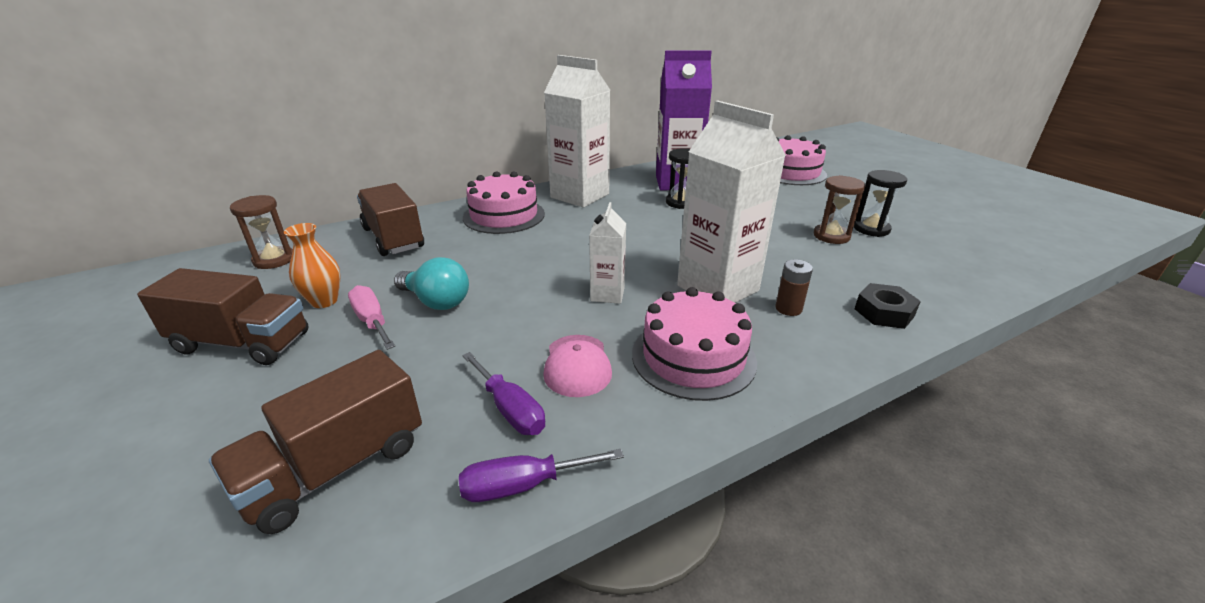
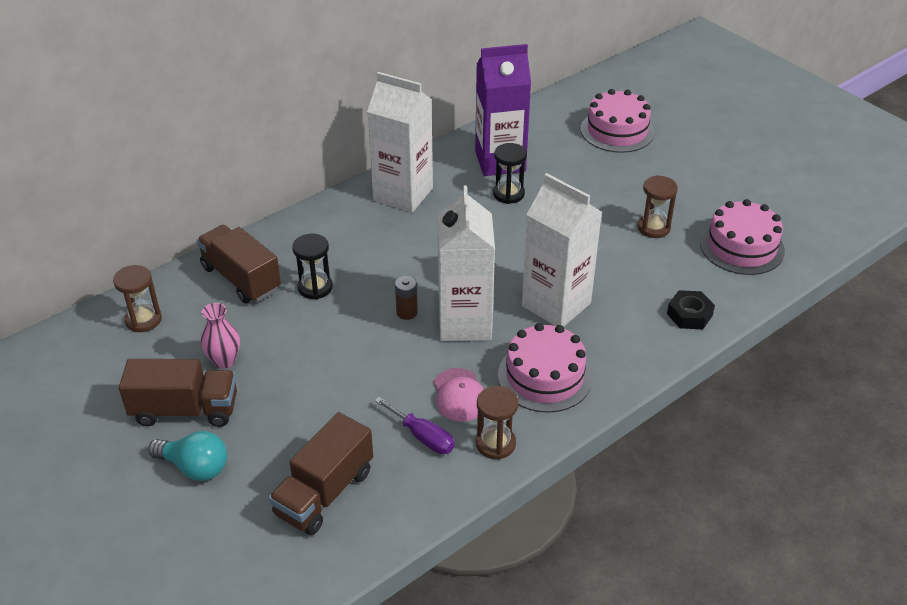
camera: 10 degrees left, 10 degrees up
(324, 301) = (224, 361): orange vase -> pink vase
(372, 321) = (278, 376): pink screwdriver -> none
(436, 301) = (322, 349): turquoise light bulb -> turquoise light bulb (195, 467)
(504, 215) = (336, 234): pink cake -> pink cake (742, 247)
(523, 485) = (451, 486): purple screwdriver -> none
(607, 294) = (465, 323): white carton -> white carton, size x1.94
(608, 432) = (495, 444): none -> brown hourglass
(788, 308) = (615, 320): brown battery -> brown battery (407, 312)
(871, 229) = (690, 214): black hourglass -> black hourglass (315, 287)

